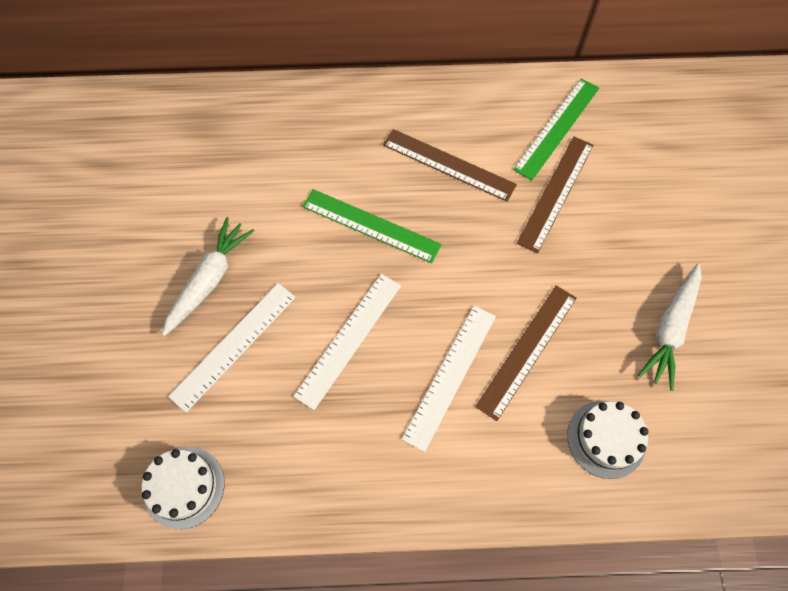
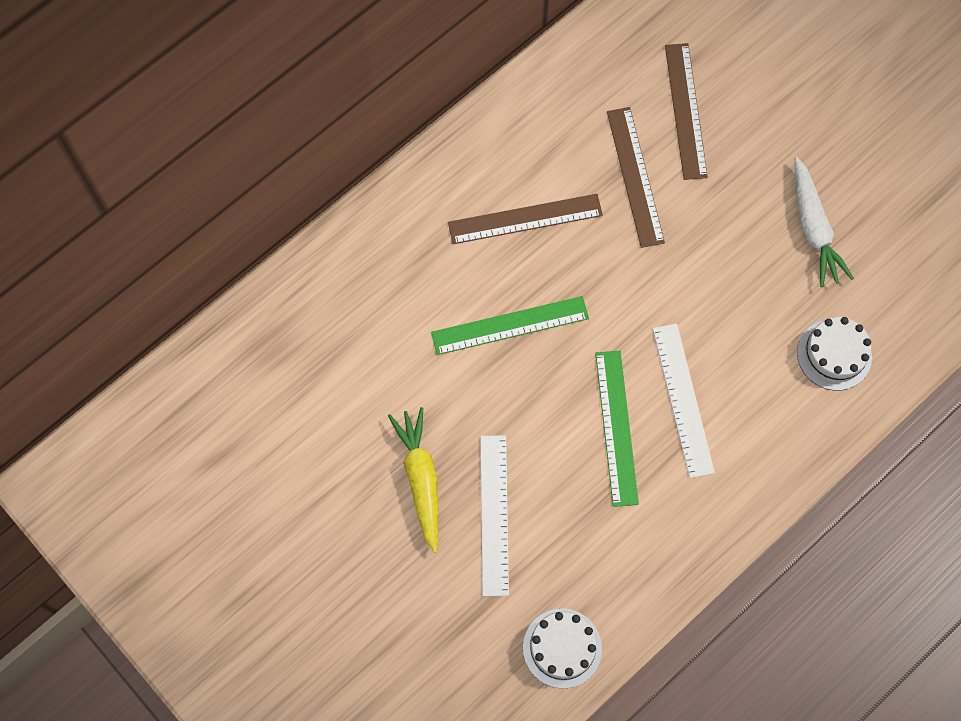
camera: 40 degrees left, 5 degrees up
(209, 280) = (421, 479): white carrot -> yellow carrot
(349, 339) = (580, 435): white ruler -> none
(527, 350) = (723, 332): brown ruler -> brown ruler (685, 111)
(557, 128) = (586, 113): green ruler -> green ruler (616, 427)

